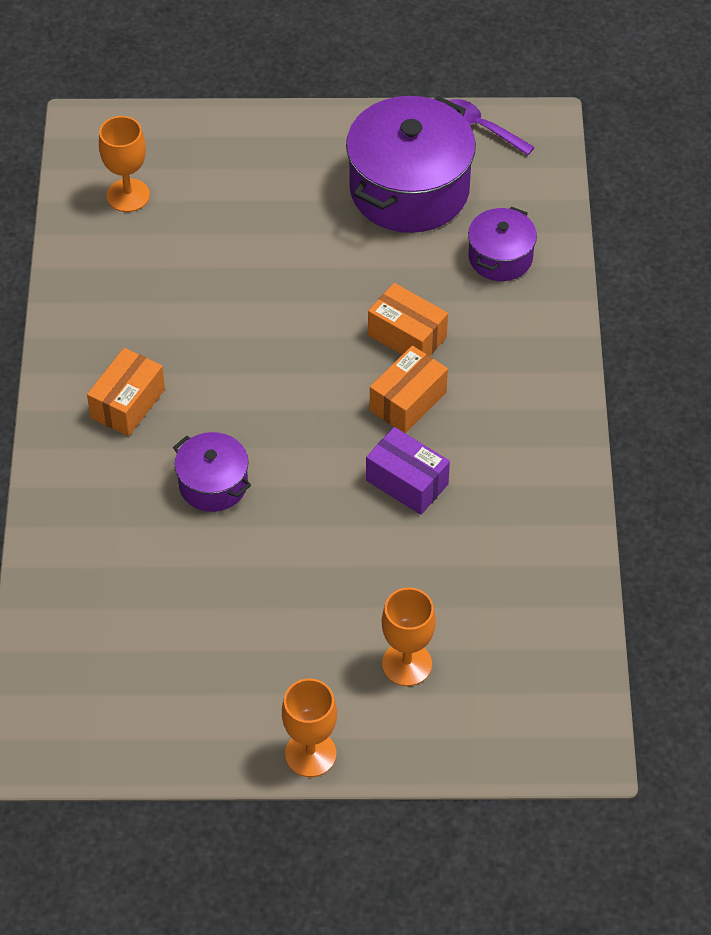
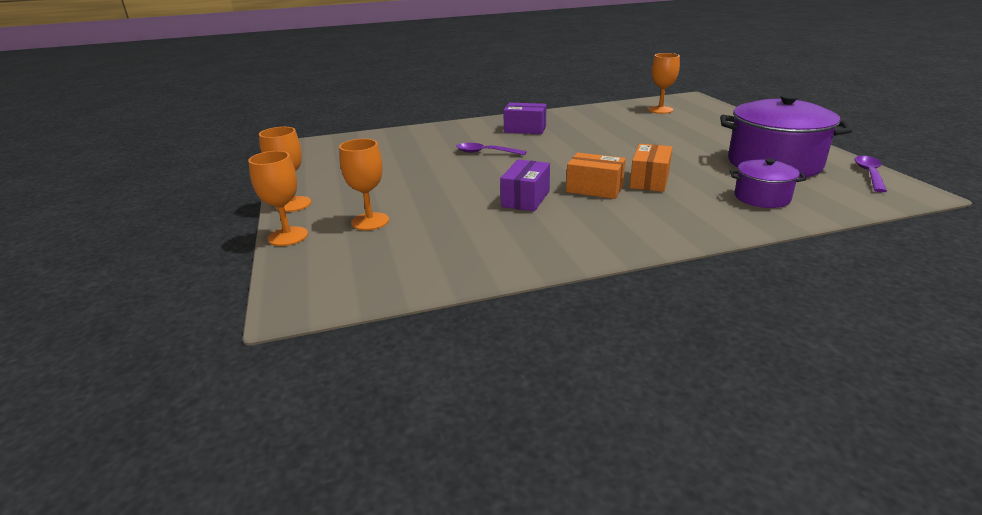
camera: 75 degrees right, 25 degrees down
(128, 404) = (525, 129): orange box -> purple box
(213, 484) = (485, 152): purple pot -> purple spoon
(415, 759) = (288, 236): none -> orange goblet

